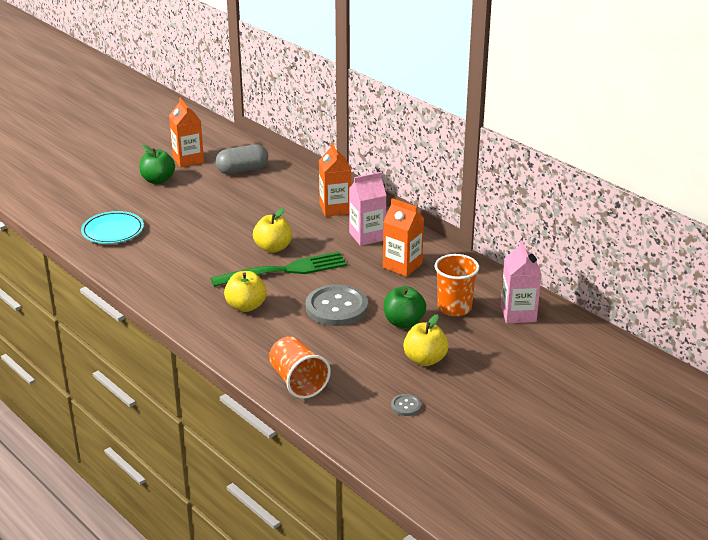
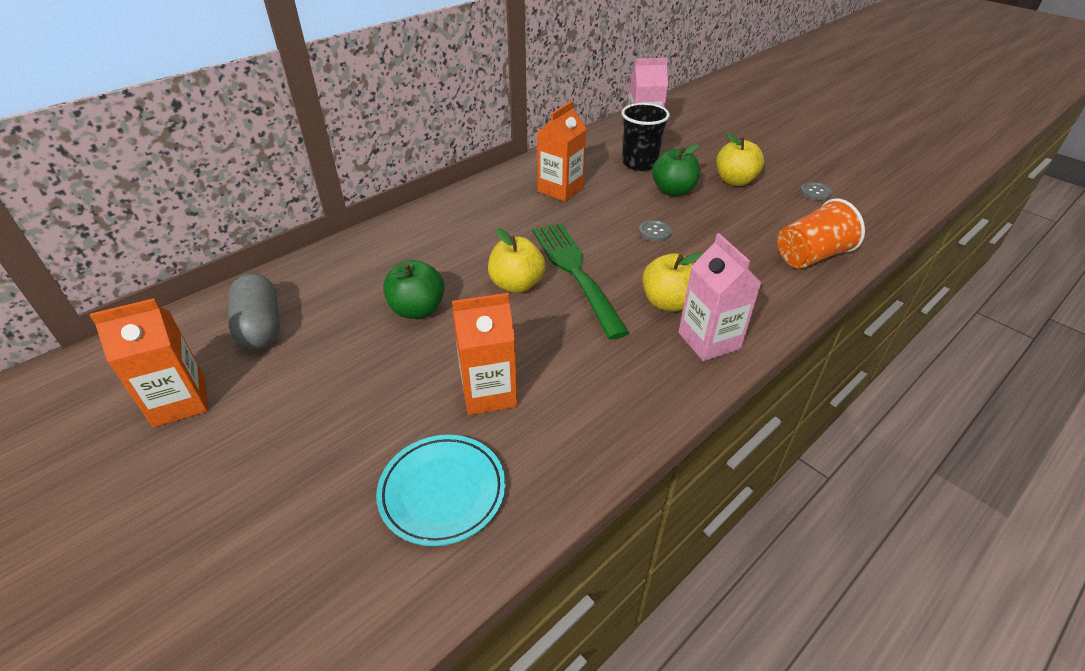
camera: 90 degrees left, 10 degrees up
(158, 180) = (247, 441): green apple -> green apple (417, 309)
(335, 208) = (417, 235): orange carton -> orange carton (488, 393)
(336, 307) = (655, 232): grey button -> grey button, size x0.43
(367, 236) = (493, 211): pink carton -> pink carton (709, 341)
(454, 308) = (639, 163): orange cup -> black cup

